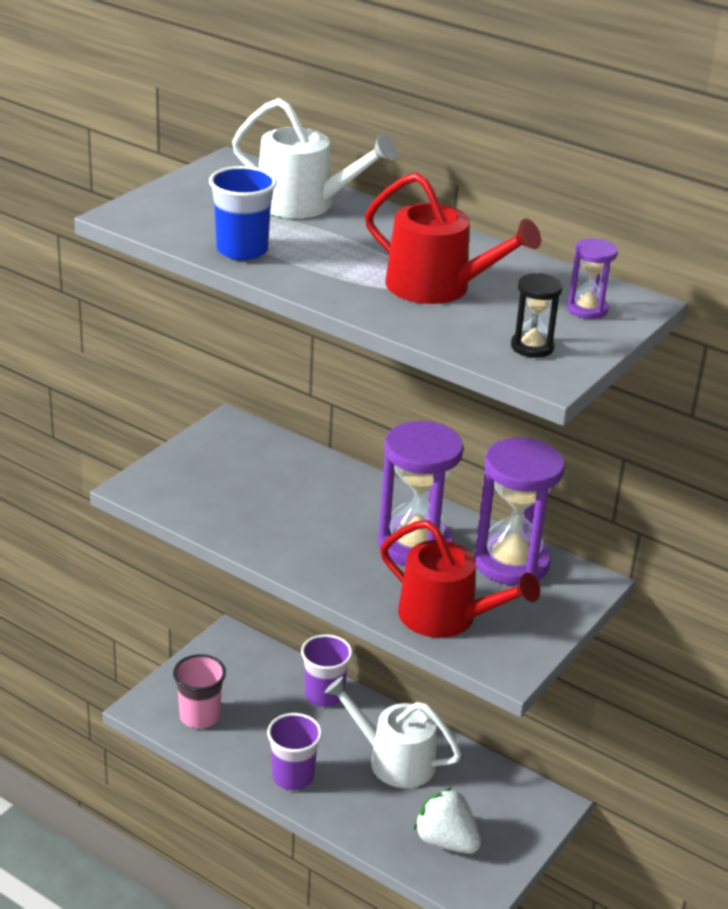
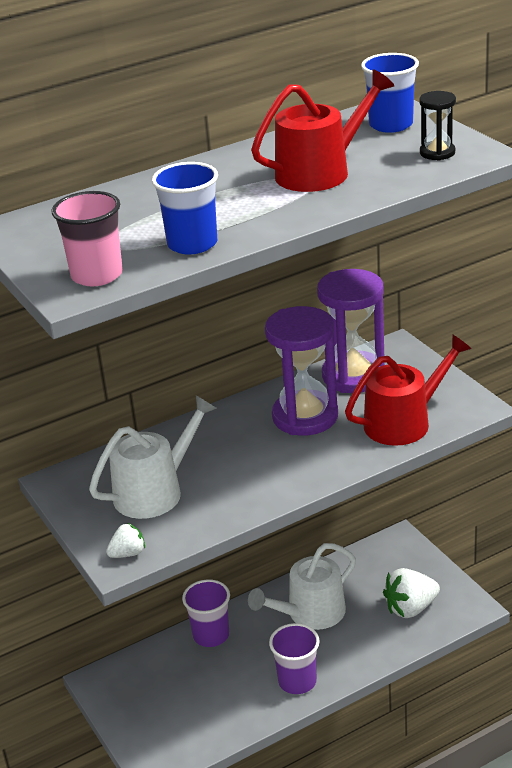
camera: 60 degrees left, 0 degrees up
(147, 490) = (128, 553): none -> white strawberry
(199, 716) = (189, 727): pink cup -> pink cup (97, 275)
(304, 204) = (123, 205): white watering can -> white watering can (155, 491)
(587, 309) = (391, 125): purple hourglass -> blue cup

